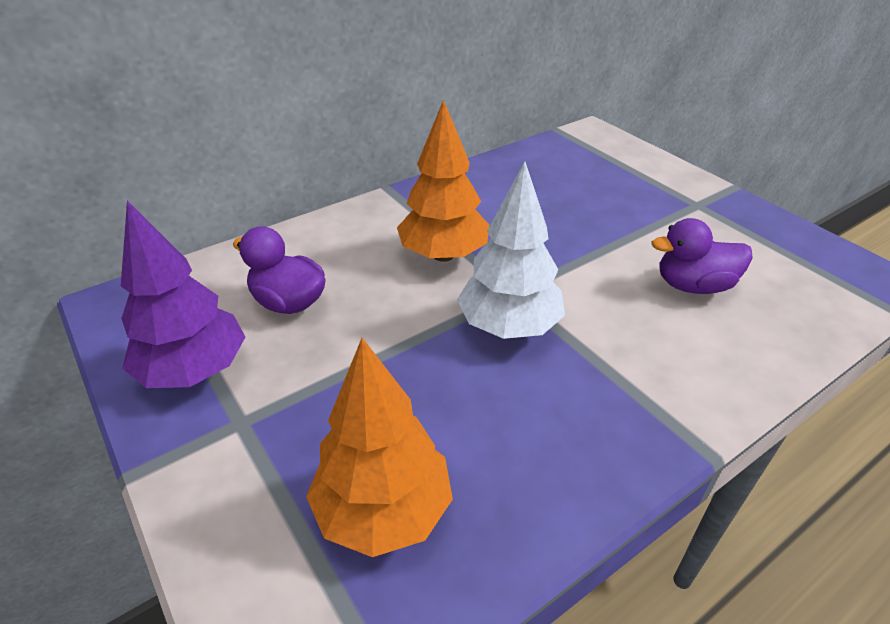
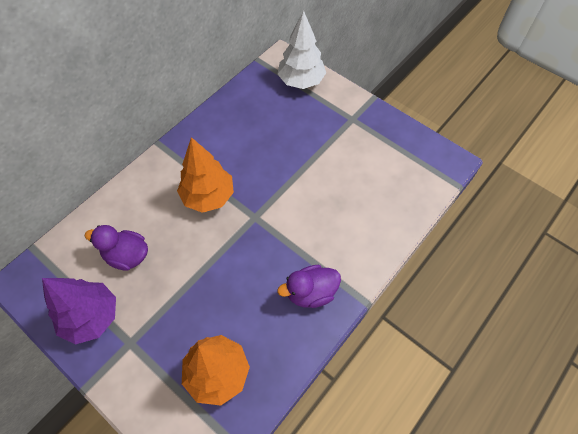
camera: 15 degrees left, 20 degrees up
(508, 326) = (256, 244): white tree -> white tree (301, 81)
(693, 286) = (352, 189): purple duck -> purple duck (311, 293)

